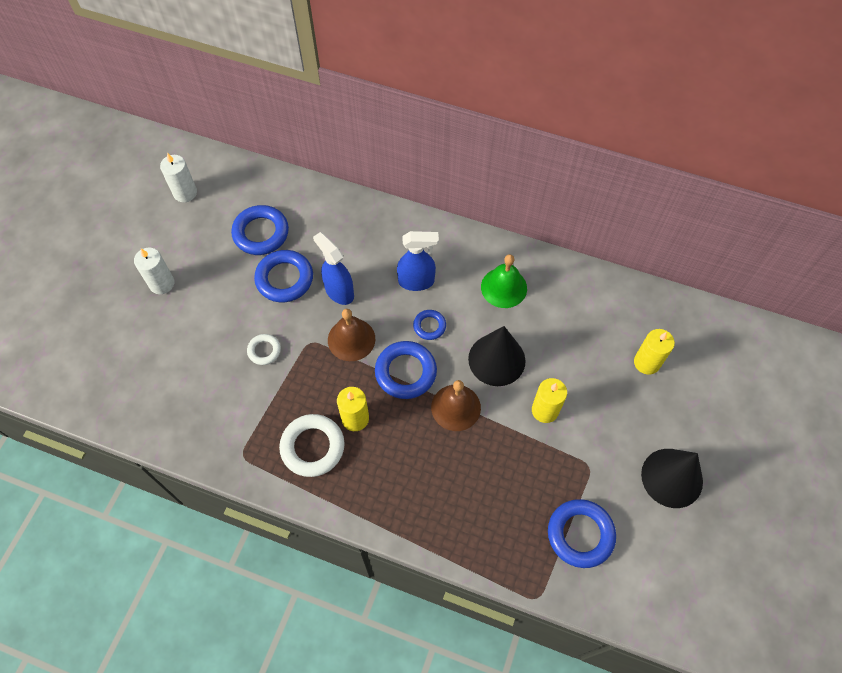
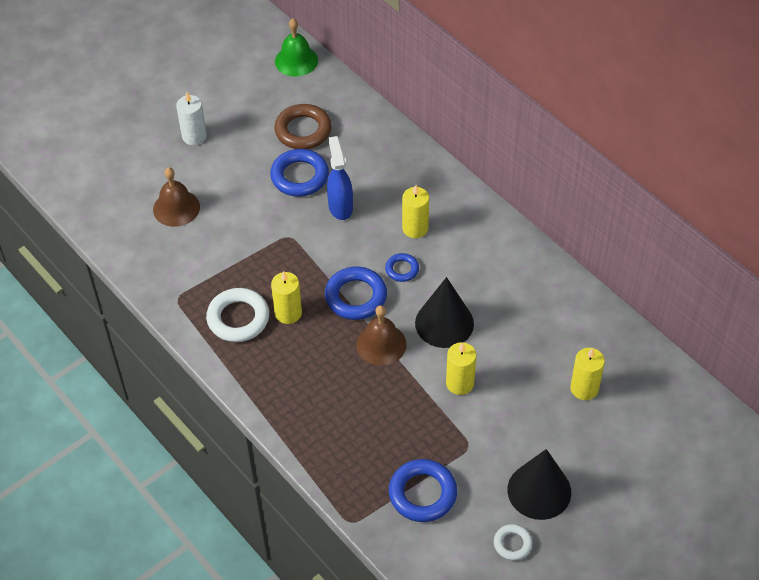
camera: 30 degrees right, 10 degrees down
(185, 193) = (259, 71): white candle -> none
(261, 233) = (303, 130): blue ring -> brown ring
(264, 351) = (246, 226): white ring -> white ring (512, 544)
(351, 339) = (326, 250): brown bell -> brown bell (176, 208)
(416, 281) = (415, 228): blue spray bottle -> yellow candle
(504, 287) = (492, 267): green bell -> green bell (296, 60)

